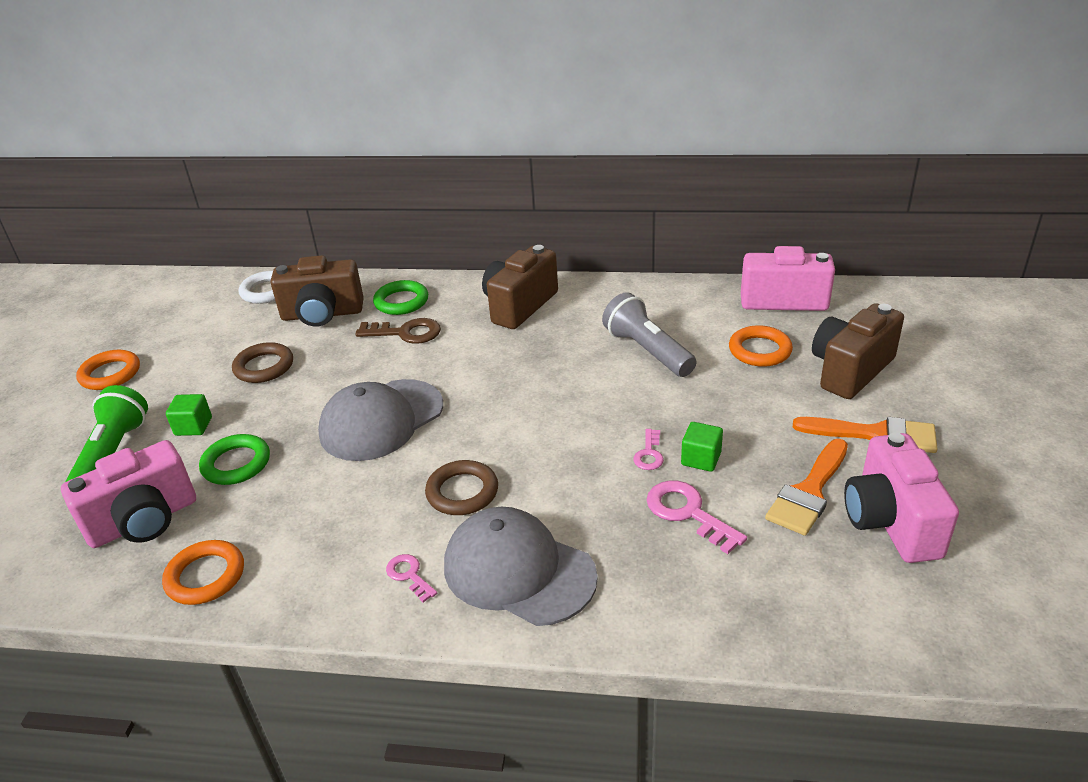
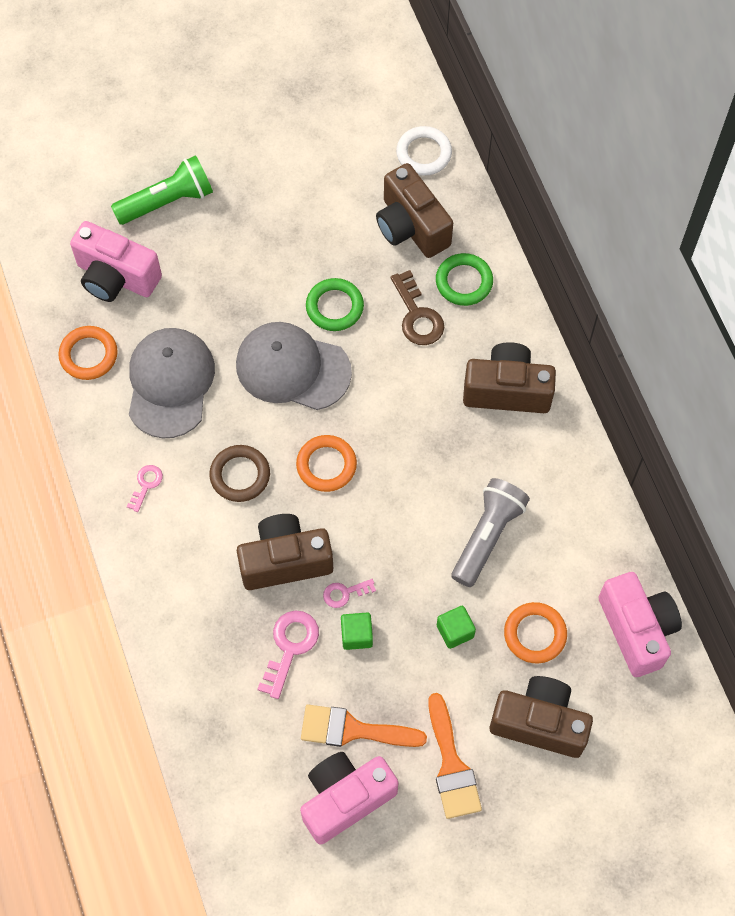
camera: 60 degrees right, 30 degrees up
(110, 374) = (251, 120): orange ring -> orange ring (326, 465)
(193, 426) = (221, 234): green cube -> green cube (455, 631)
(236, 464) = (197, 295): green ring -> green ring (334, 307)
(264, 367) = (316, 232): brown ring -> none
(518, 571) = (181, 554): grey cap -> grey cap (170, 383)
(585, 487) = (285, 561): none -> brown camera

